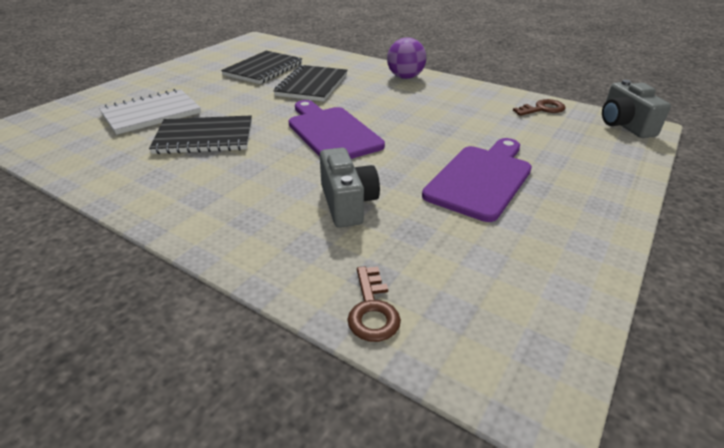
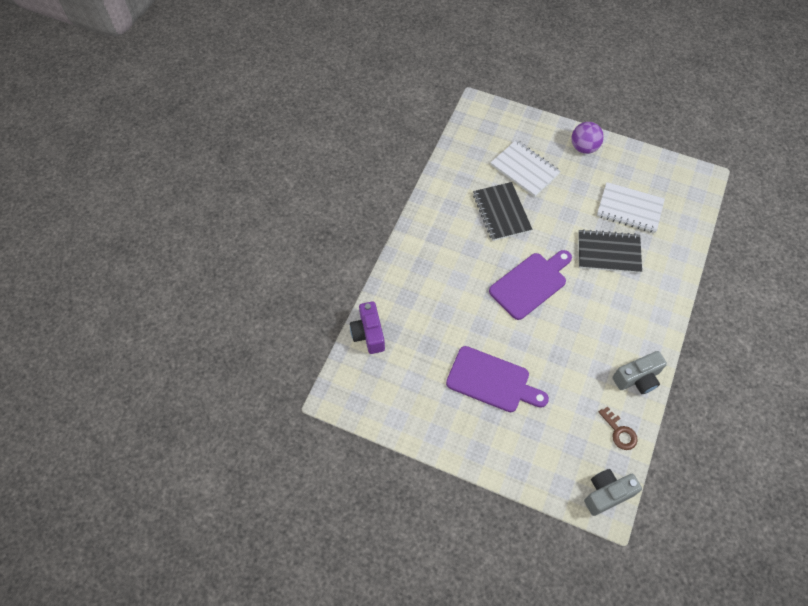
camera: 80 degrees right, 25 degrees up
(263, 69) = (629, 209): black notebook -> white notebook
(347, 203) = (447, 309): grey camera -> grey camera (637, 379)
(372, 310) = (368, 334): brown key -> purple camera
(405, 77) = (652, 320): purple ball -> purple ball (584, 147)

